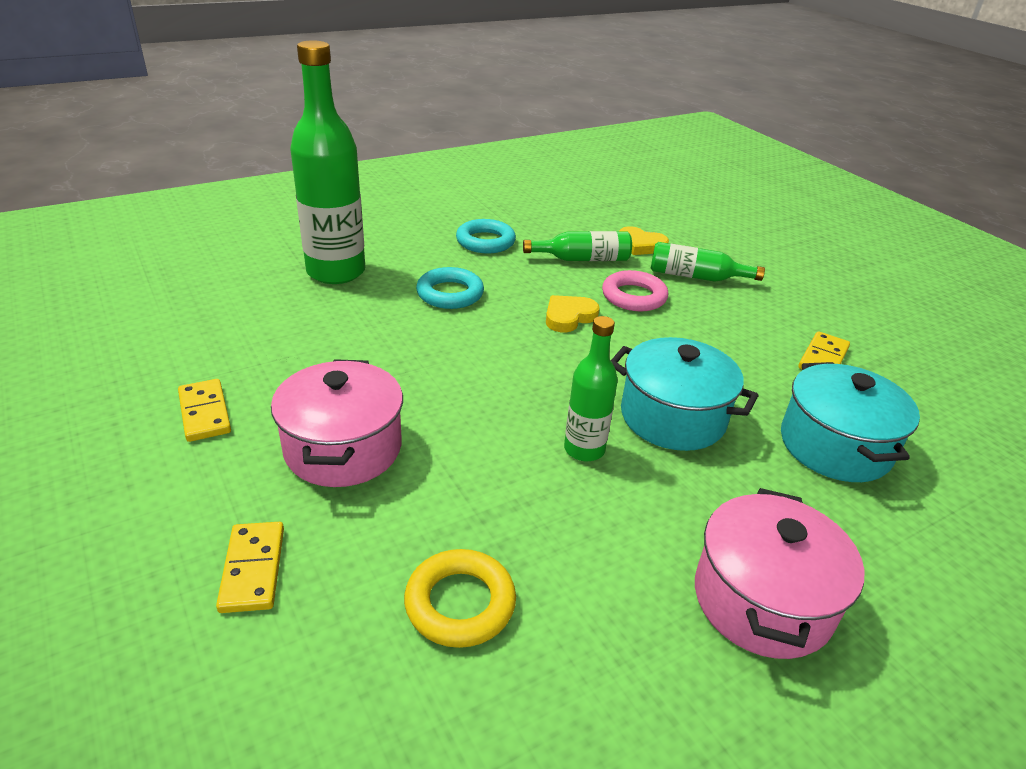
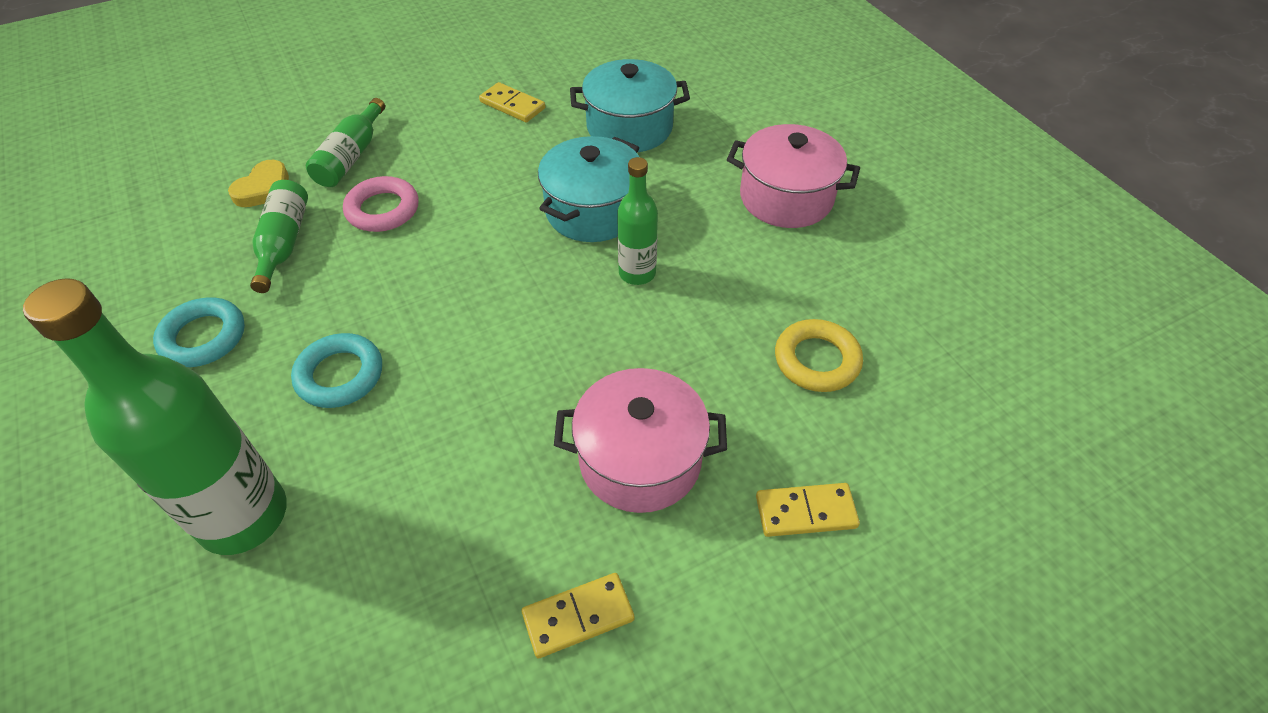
camera: 85 degrees left, 15 degrees up
(569, 317) = (415, 266): yellow heart -> none

